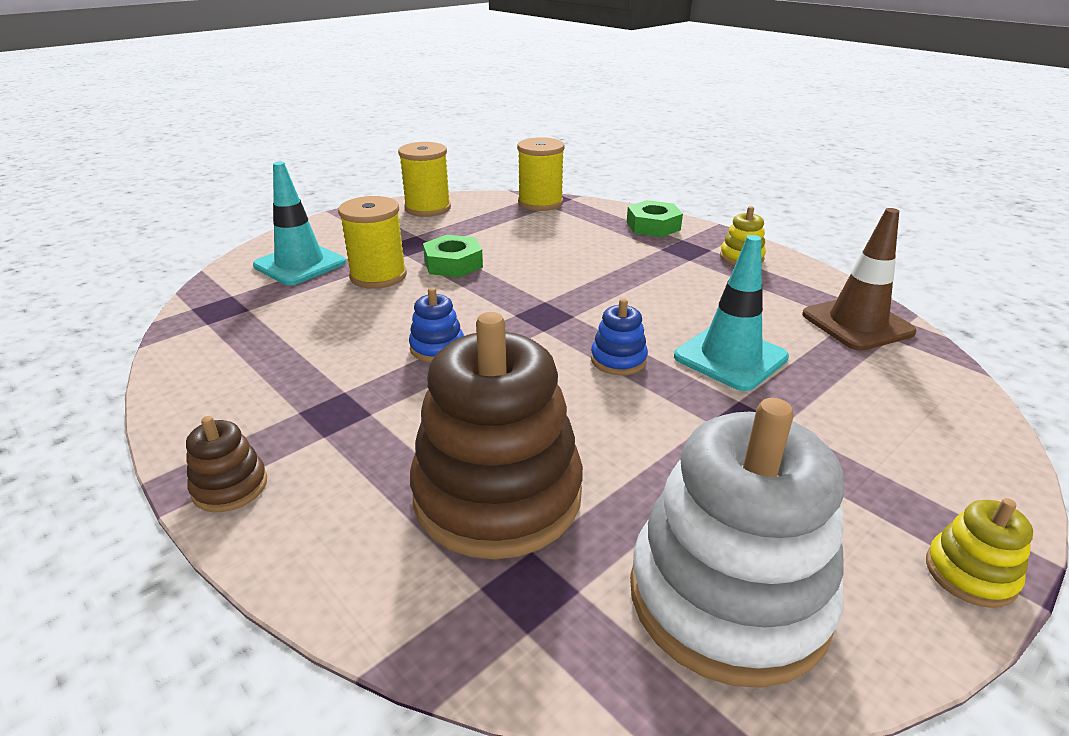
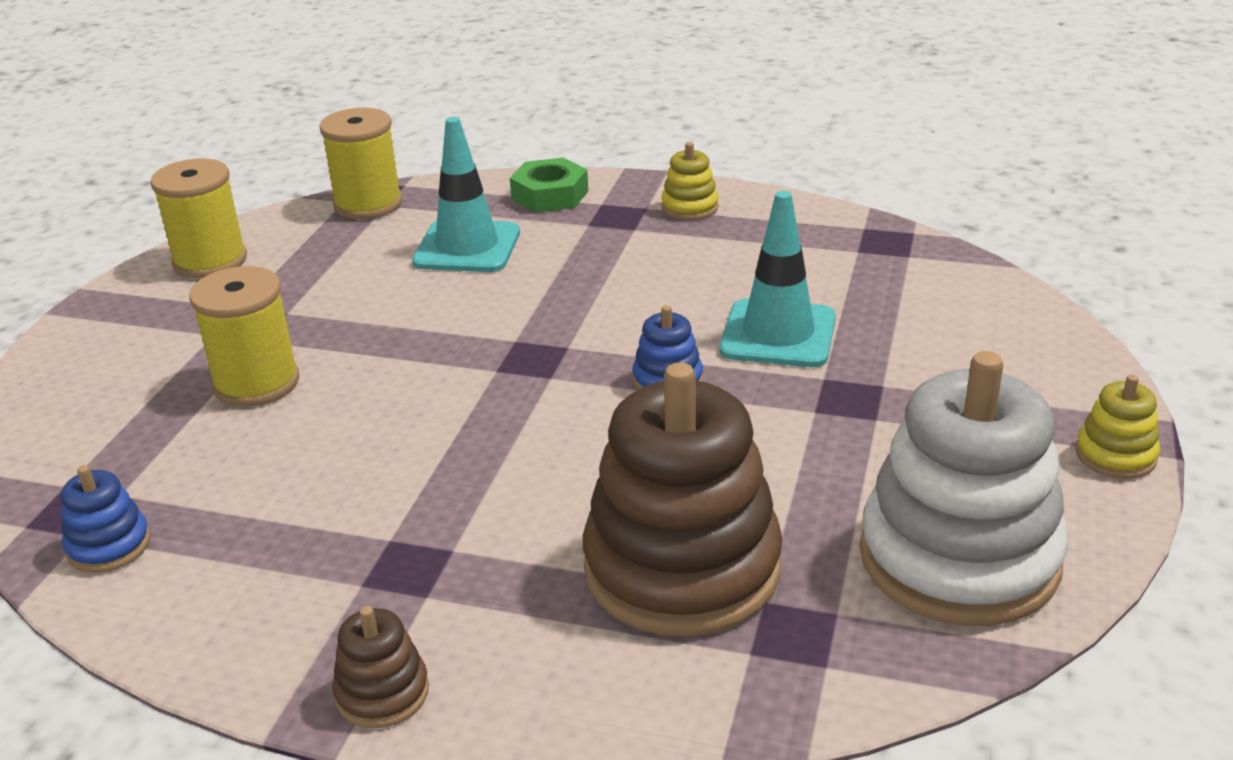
camera: 30 degrees left, 0 degrees up
(300, 264) = (114, 406): turquoise traffic cone -> turquoise traffic cone (467, 247)
(437, 348) = (446, 445): blue stacking toy -> blue stacking toy (109, 546)
(453, 264) = (343, 331): green nut -> none
(857, 323) = (868, 251): brown traffic cone -> none

